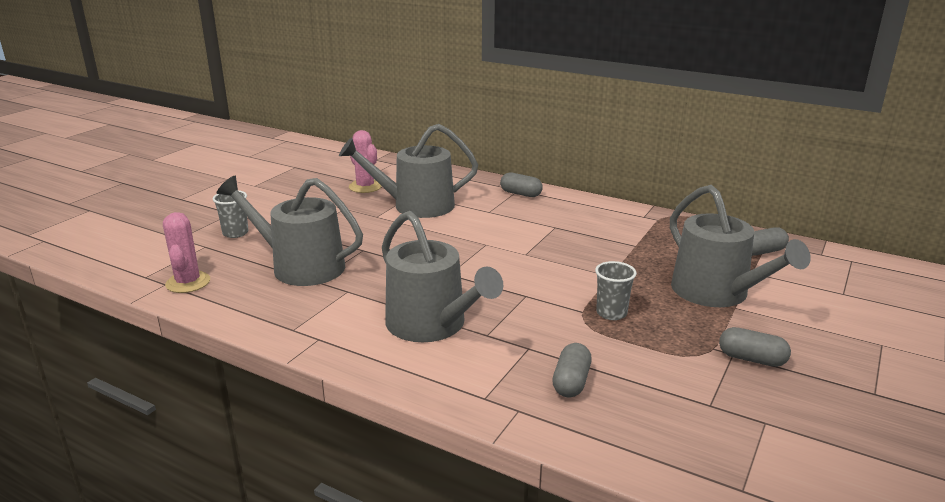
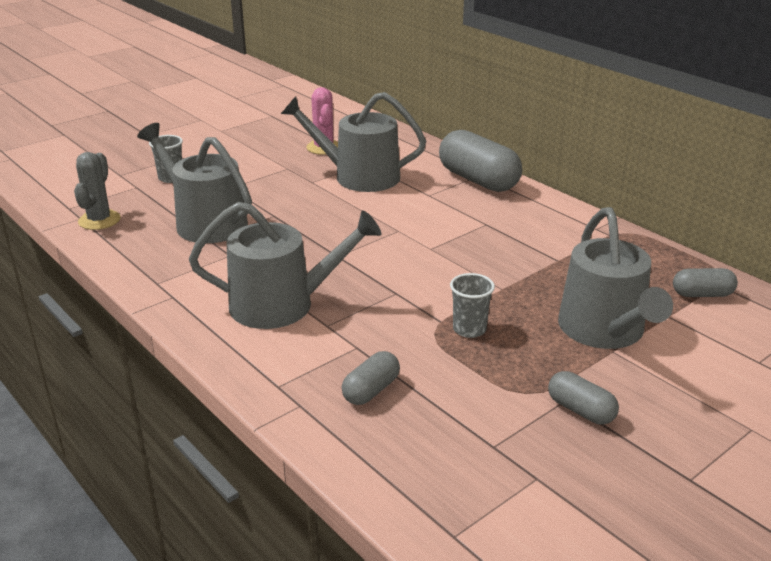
camera: 20 degrees right, 5 degrees up
(188, 282) = (99, 220): pink cactus -> grey cactus
(432, 325) = (282, 304): grey watering can -> grey watering can turned 75 degrees counterclockwise
(520, 194) = (478, 180): grey capsule -> grey capsule, size x1.94

